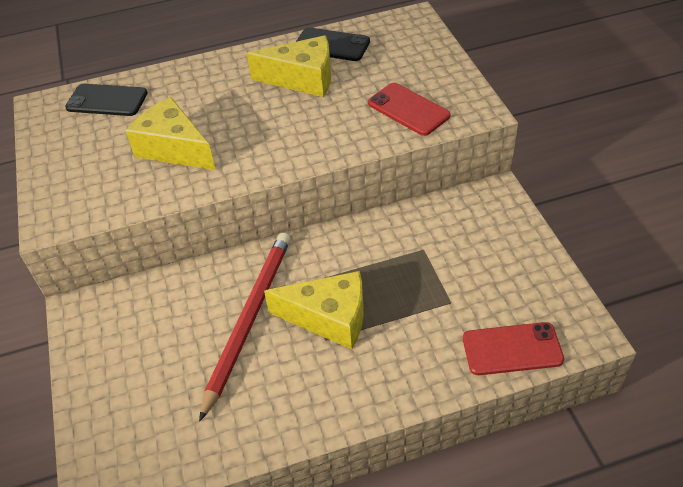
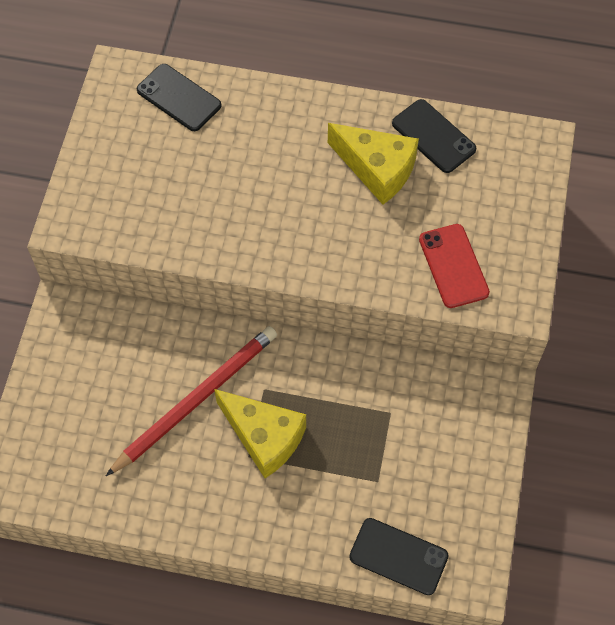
camera: 25 degrees right, 15 degrees up
(174, 148) = (210, 196): yellow cheese -> none
(512, 349) = (398, 556): red phone -> black phone

